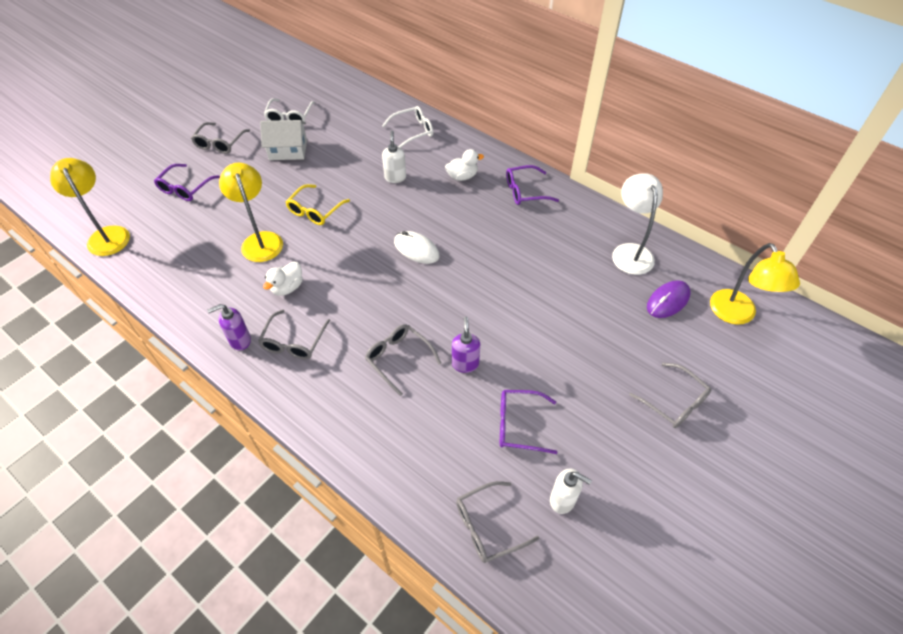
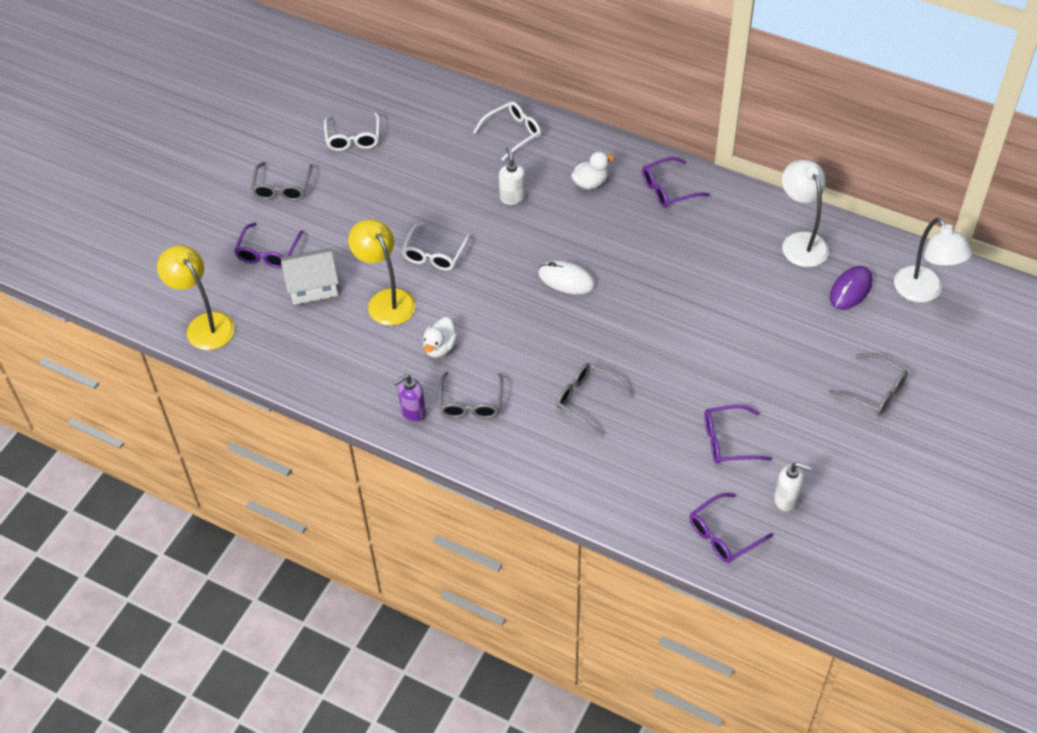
camera: 10 degrees left, 0 degrees up
(288, 150) = (370, 183): white house -> white house (312, 286)
(315, 211) = (434, 254): yellow glasses -> white glasses
(465, 364) = (657, 392): purple soap dispenser -> none
(488, 526) = (723, 535): grey glasses -> purple glasses
(737, 315) = (923, 292): yellow lamp -> white lamp

